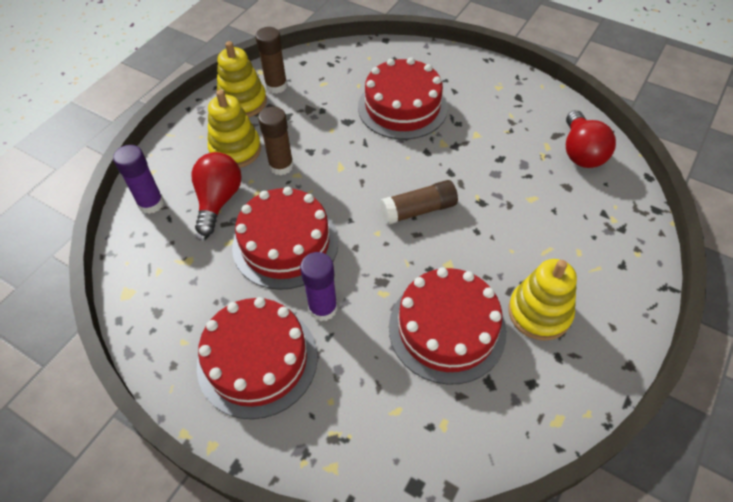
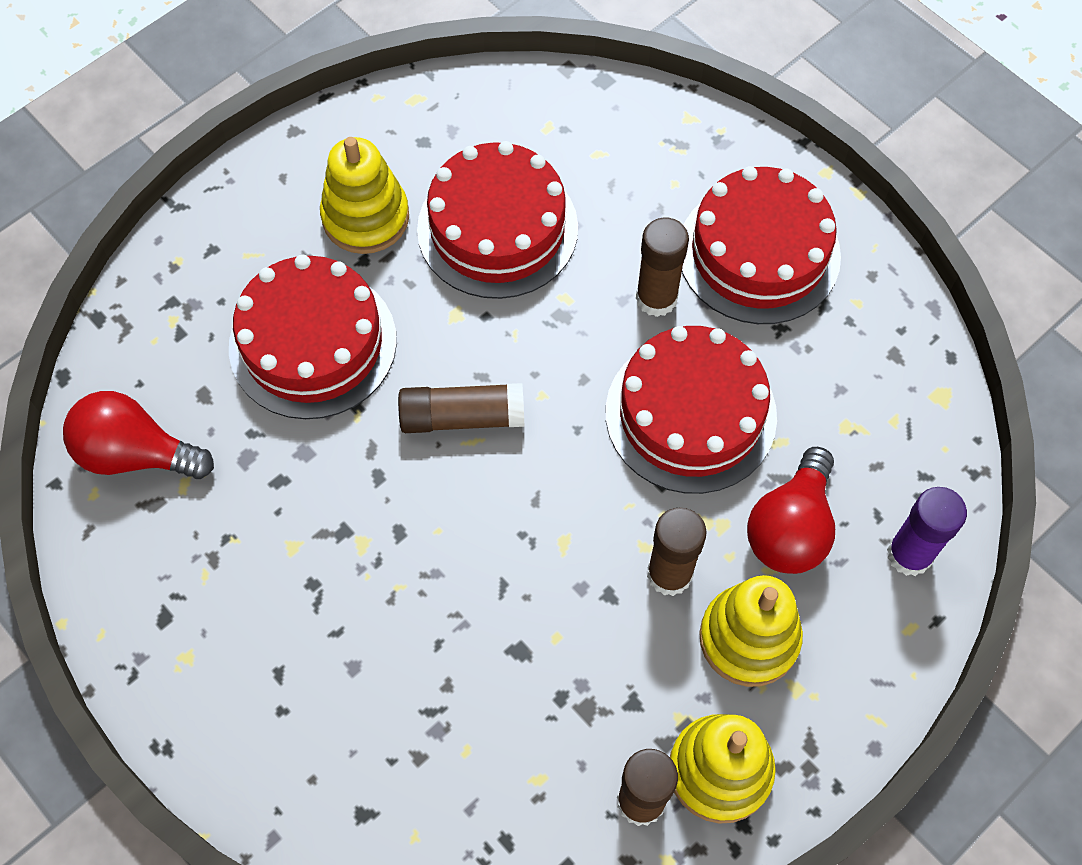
camera: 165 degrees left, 10 degrees up
(323, 308) = (656, 298): purple glue stick -> brown glue stick
(402, 107) = (399, 657): red cake -> red cake (313, 343)
(581, 152) = (136, 454): red light bulb -> red light bulb turned 90 degrees counterclockwise

